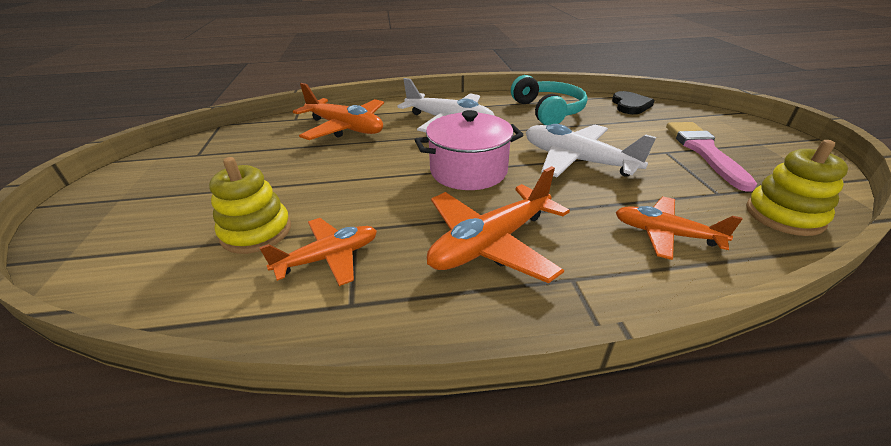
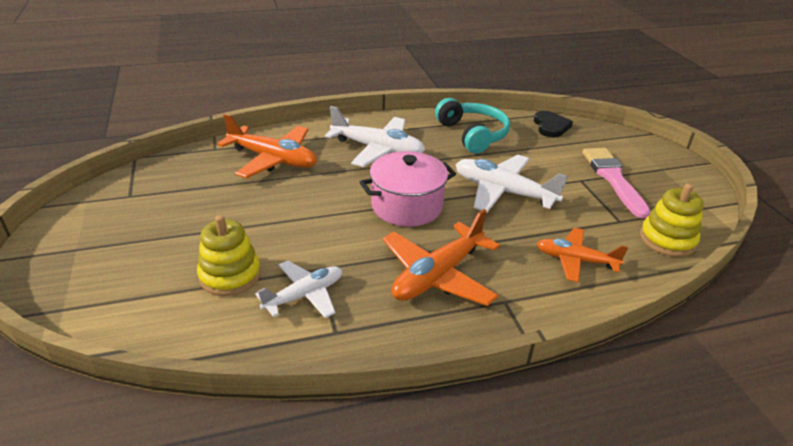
camera: 10 degrees left, 0 degrees up
(329, 258) = (304, 295): orange plane -> white plane

